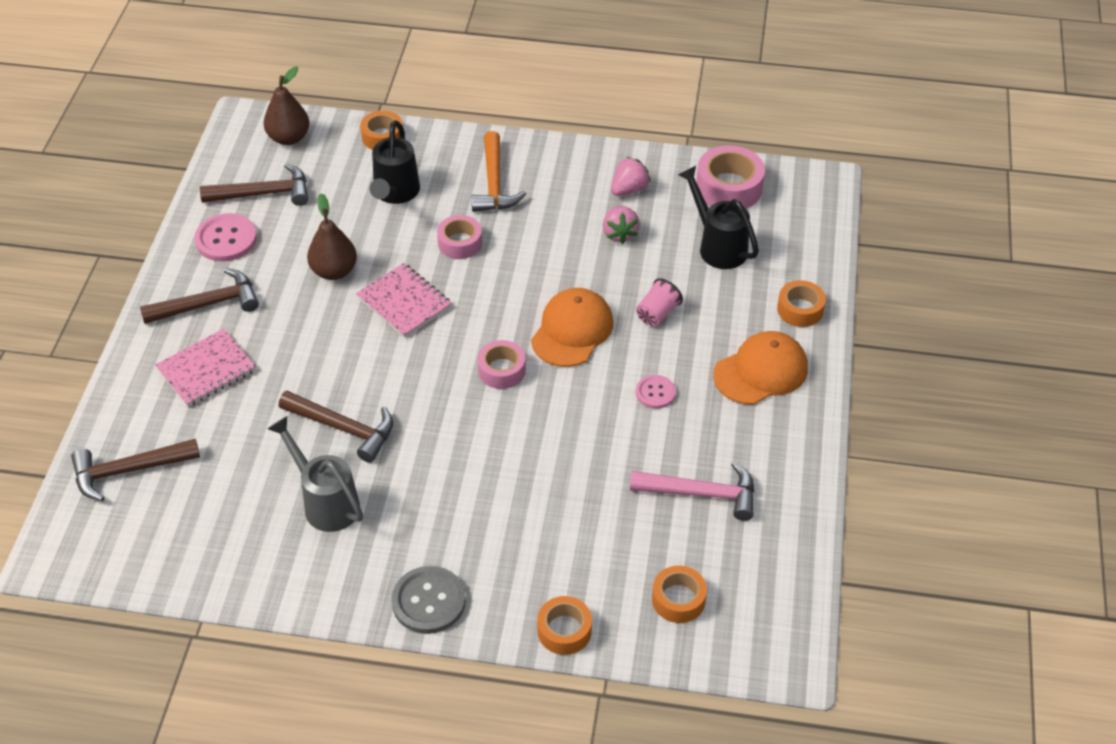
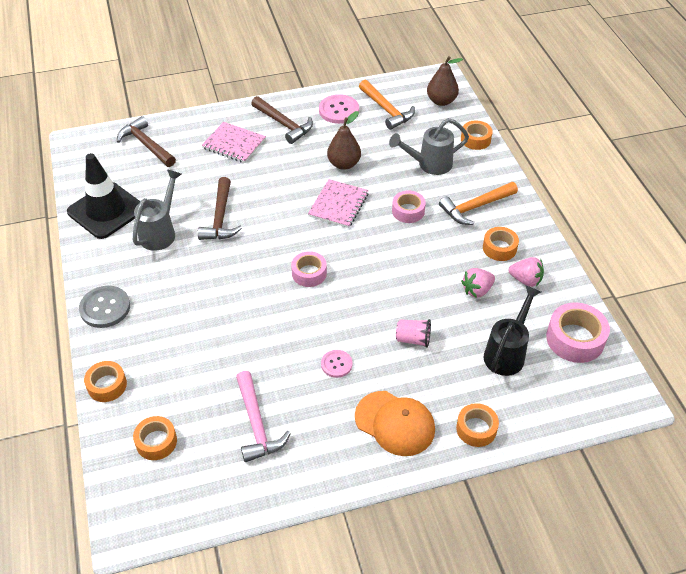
camera: 65 degrees right, 0 degrees up
(237, 555) = (106, 210): none -> black traffic cone
(264, 193) = (386, 110): brown hammer -> orange hammer
(395, 194) = (429, 164): black watering can -> grey watering can
(570, 190) = (499, 248): none -> orange tape
(572, 330) = (367, 297): orange cap -> none

